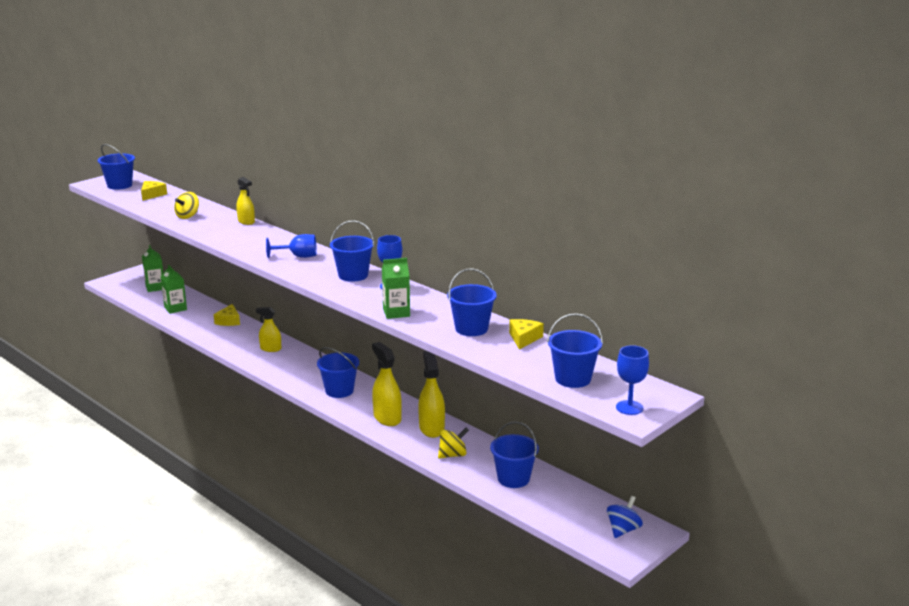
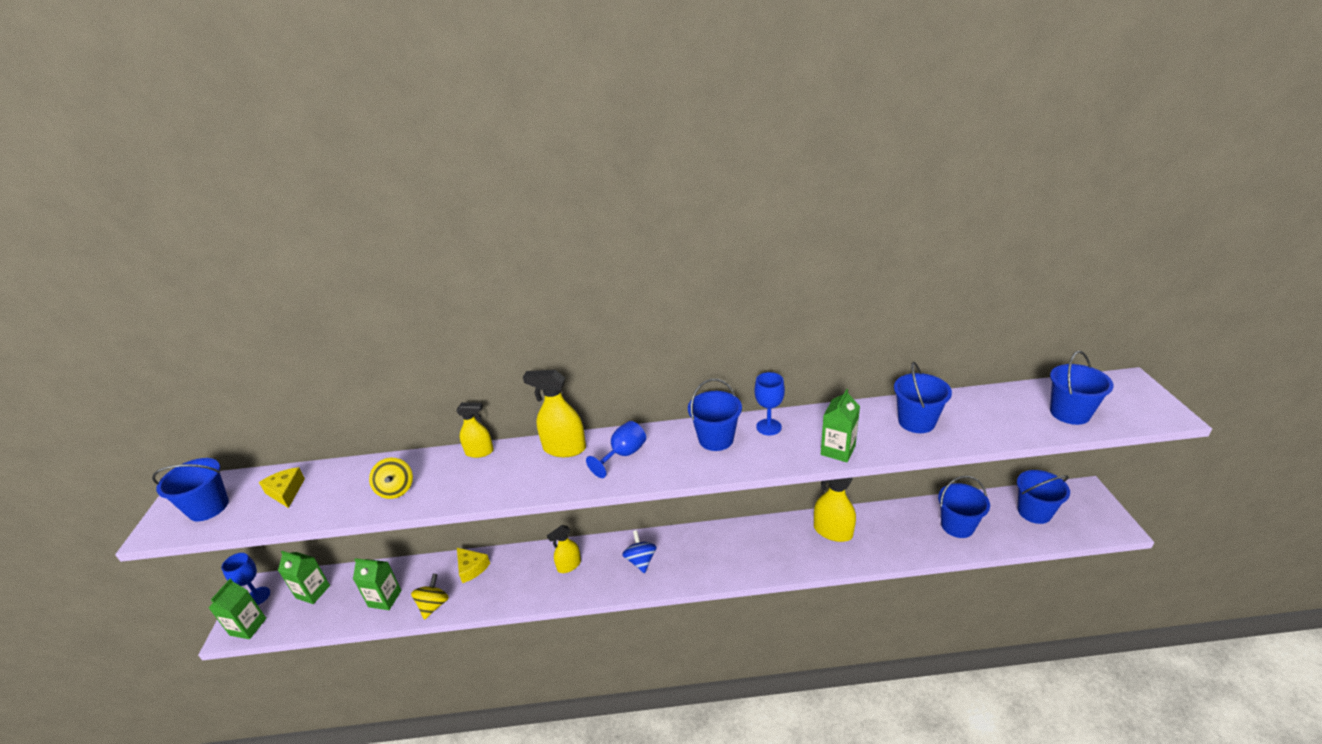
camera: 45 degrees left, 10 degrees up
(113, 284) = (248, 627): none -> green carton
(339, 391) = (706, 557): blue bucket -> blue bucket (1034, 512)
(387, 418) = (788, 551): yellow spray bottle -> yellow spray bottle (564, 448)
(453, 455) = (890, 542): yellow spinning top -> yellow spinning top (433, 605)
(524, 338) = (962, 402): yellow cheese -> none
(623, 530) = (1076, 506): blue spinning top -> blue spinning top (641, 561)
(629, 407) = (1147, 409): blue goblet -> blue goblet (258, 596)

